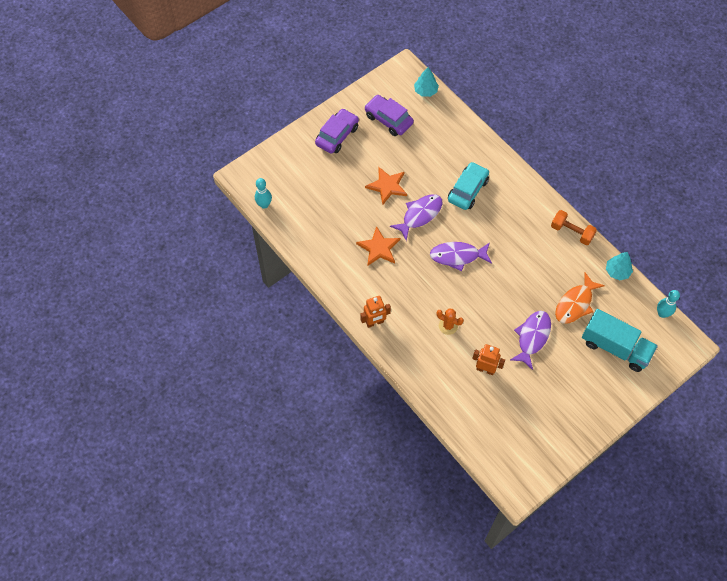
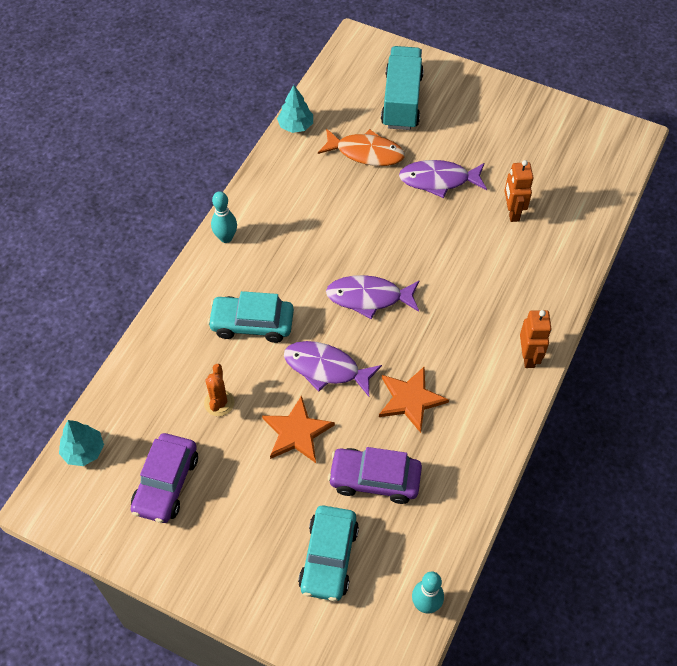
camera: 115 degrees left, 5 degrees down
(310, 173) = (329, 558): none -> turquoise car
(337, 135) = (233, 550): purple car -> purple car (374, 479)
(374, 322) = (528, 356): orange robot -> orange robot turned 45 degrees clockwise
(448, 326) = (479, 271): orange cactus -> orange cactus (219, 403)
(457, 256) = (368, 298): purple fish -> purple fish turned 120 degrees clockwise
(571, 232) = (261, 186): orange dumbbell -> none
(662, 313) = (330, 72): turquoise bowling pin -> turquoise bowling pin (226, 238)

